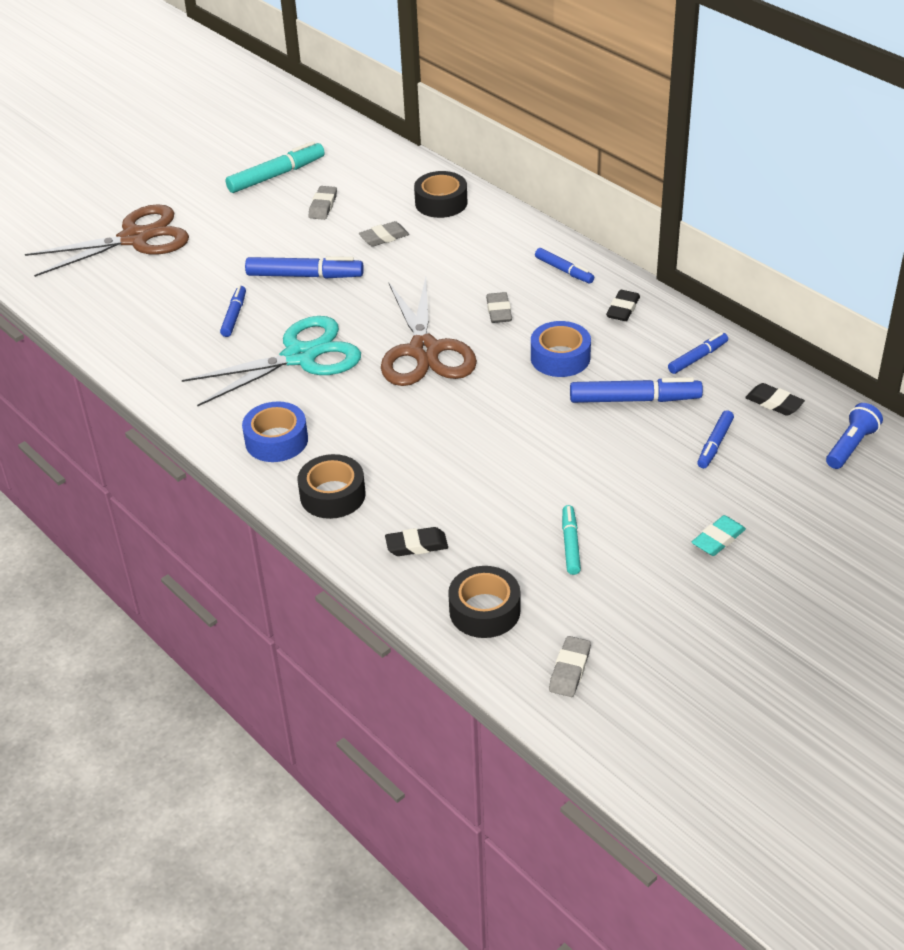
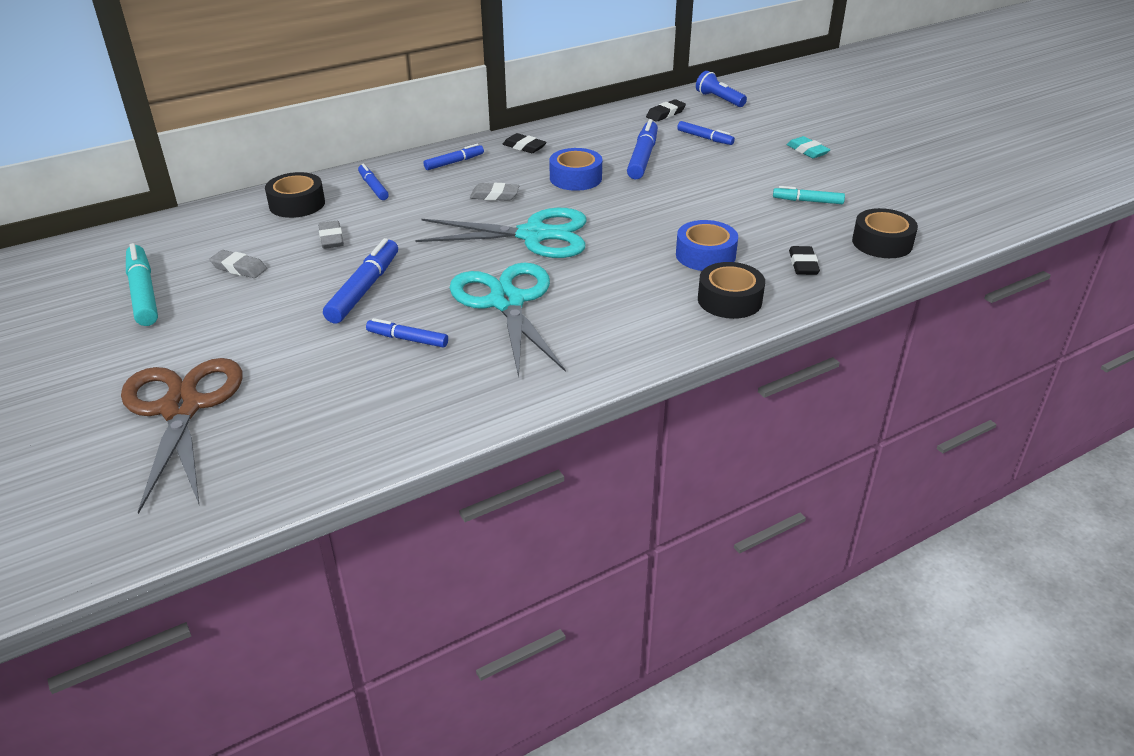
camera: 80 degrees left, 5 degrees down
(276, 440) = (639, 326): blue tape -> blue tape (705, 255)
(424, 350) = (533, 235): brown scissors -> turquoise scissors
(569, 670) = (943, 217): grey eraser -> none
(697, 358) = (602, 130): blue marker -> blue marker (373, 187)

